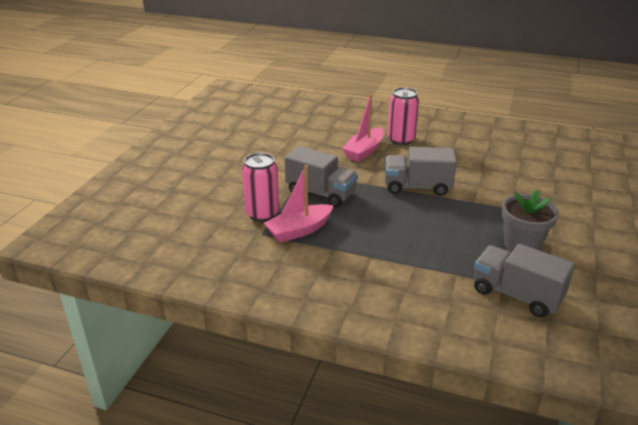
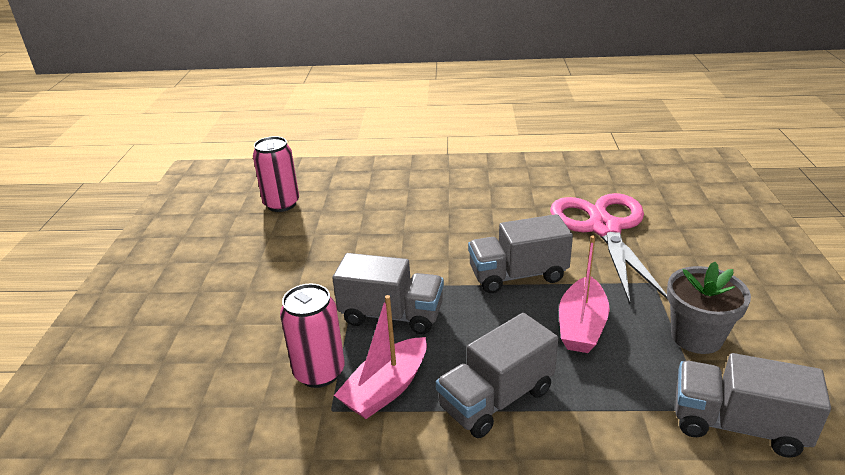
camera: 15 degrees left, 0 degrees up
(364, 151) = (422, 234): pink boat -> pink boat (581, 326)
(365, 249) = (496, 399): none -> grey truck
(401, 140) = (463, 207): pink can -> pink can (281, 204)
(496, 170) = (604, 228): none -> pink scissors

